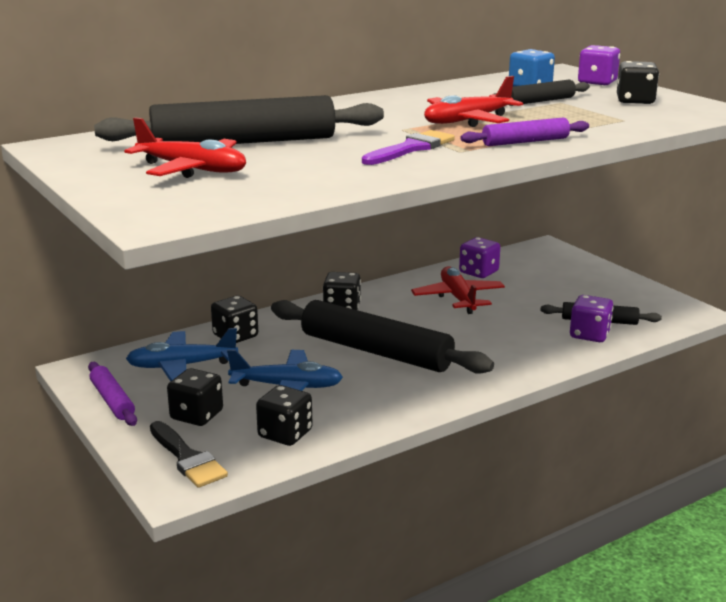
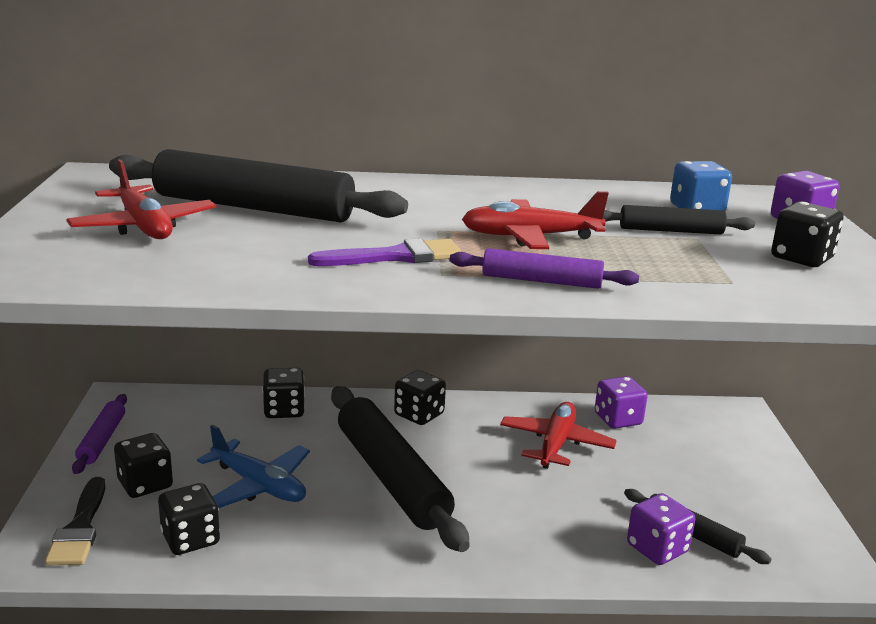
camera: 30 degrees right, 0 degrees up
(182, 366) = (200, 425): blue plane -> none

